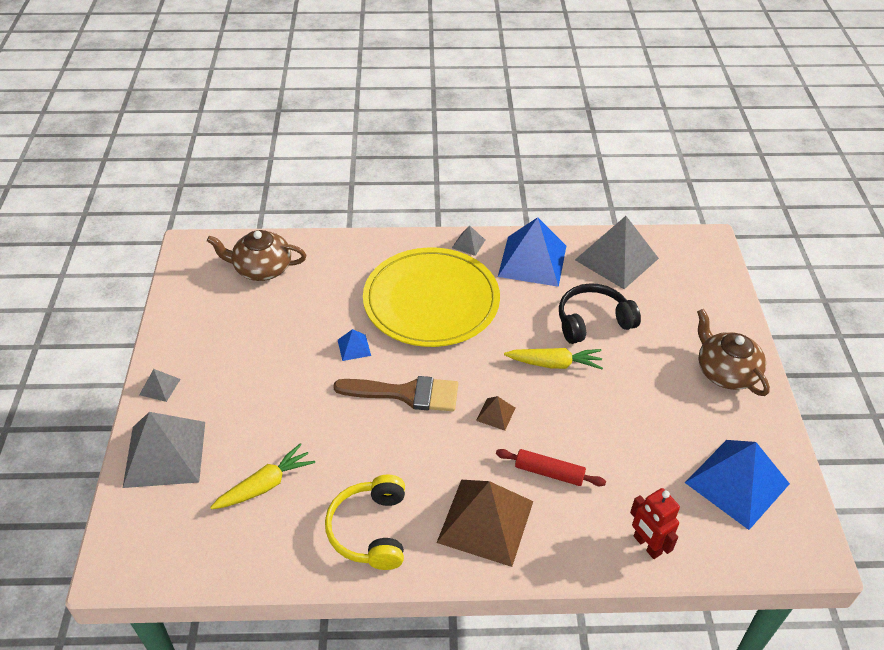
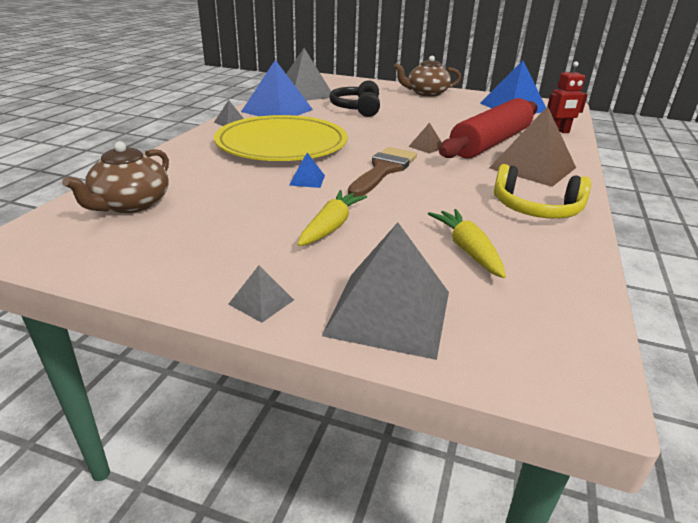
camera: 70 degrees left, 15 degrees down
(549, 472) = (491, 143): red rolling pin -> red rolling pin, size x2.24
(554, 364) = (388, 124): yellow carrot -> yellow carrot (331, 226)

